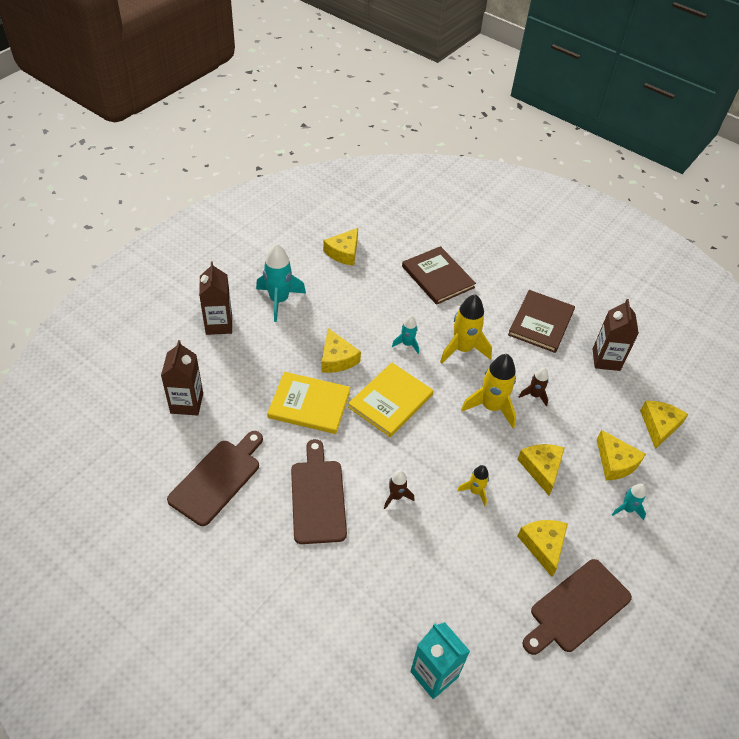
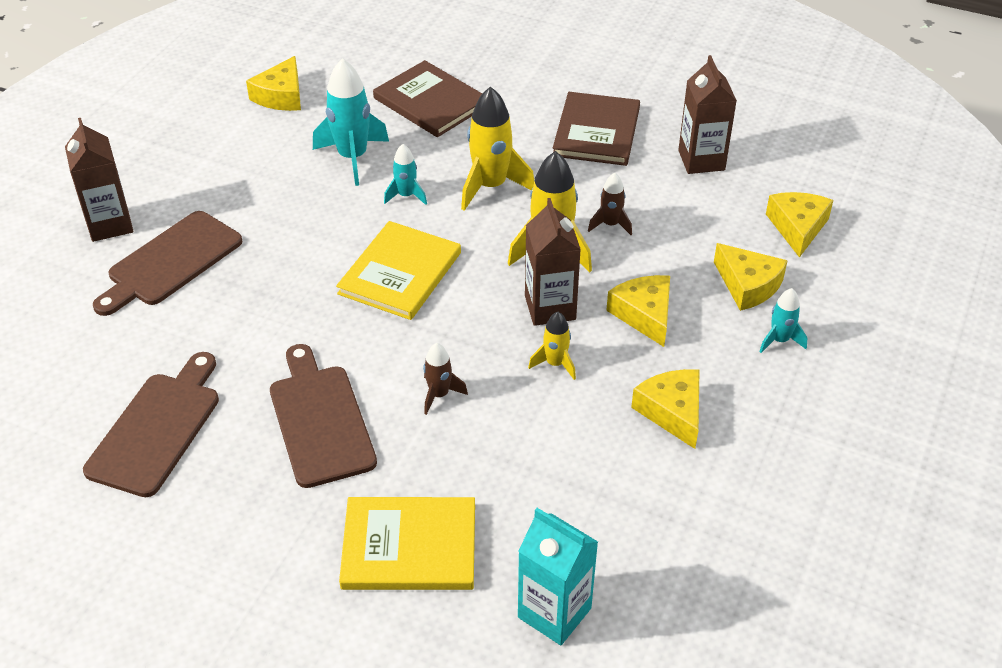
camera: 10 degrees left, 5 degrees down
(187, 403) = (84, 338): brown carton -> brown carton (550, 308)
(279, 300) = (197, 176): turquoise rocket -> turquoise rocket (352, 158)
(309, 404) = (277, 302): yellow book -> yellow book (409, 547)
(337, 359) = (305, 234): yellow cheese -> none
(577, 608) = (741, 480): brown cutting board -> brown cutting board (171, 262)

